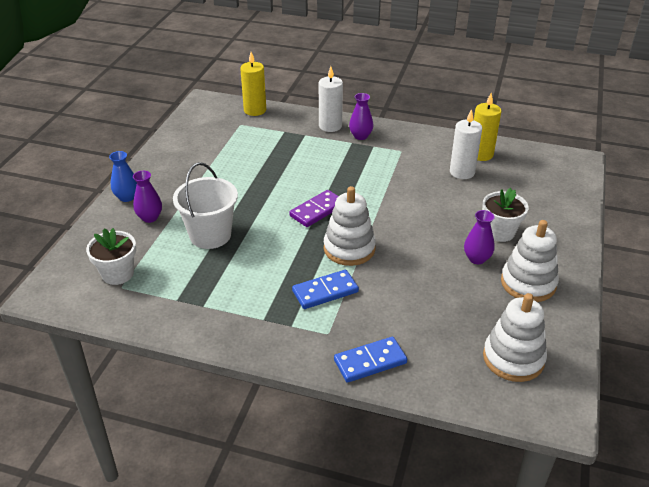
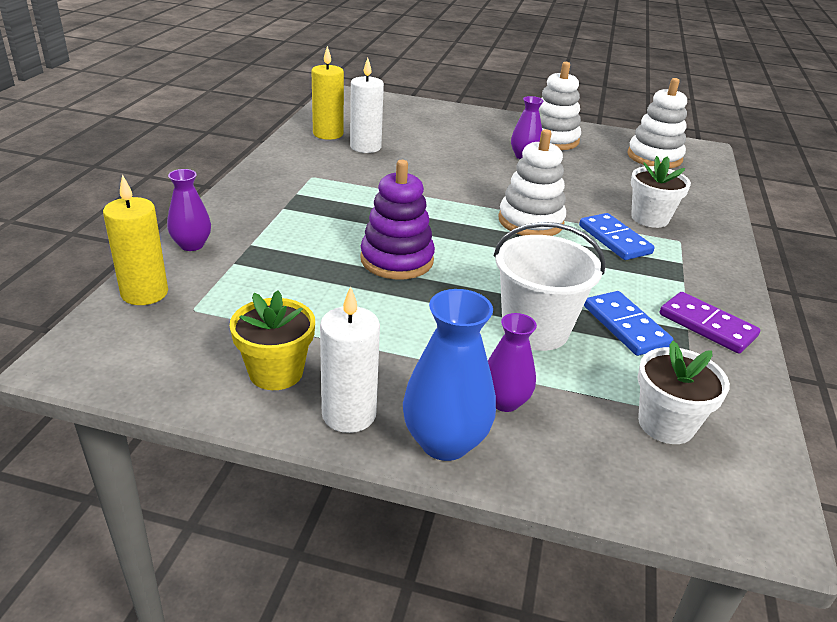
camera: 95 degrees left, 5 degrees down
(127, 197) = (445, 442): blue vase -> blue vase, size x1.58
(186, 150) = (276, 372): none -> yellow flower pot
(289, 185) = (397, 260): none -> purple stacking toy
(317, 210) = (456, 239): purple domino -> purple domino (707, 325)
(330, 126) = (230, 222): white candle -> white candle (349, 414)
(360, 136) = (267, 200): purple vase -> purple vase (192, 245)
(370, 362) = (704, 219): blue domino -> blue domino (626, 326)
(500, 232) = (477, 142): white flower pot -> white flower pot (649, 218)

